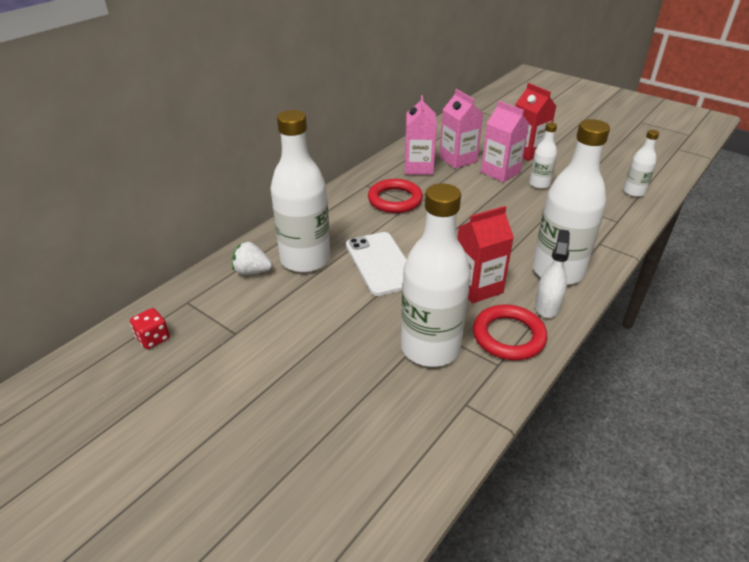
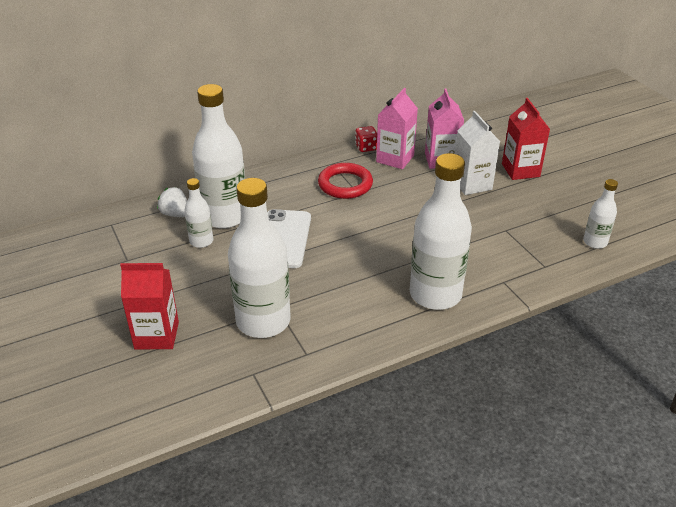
camera: 25 degrees right, 0 degrees up
(153, 338) = (68, 245): red dice -> red dice (366, 147)
(477, 287) = (348, 285): red carton -> red carton (157, 335)
(500, 172) = (472, 184): pink carton -> white carton
(508, 336) = (336, 334): red ring -> none
(539, 184) = (500, 206): white bottle -> white bottle (201, 241)
(547, 306) = (395, 321): white spray bottle -> none

